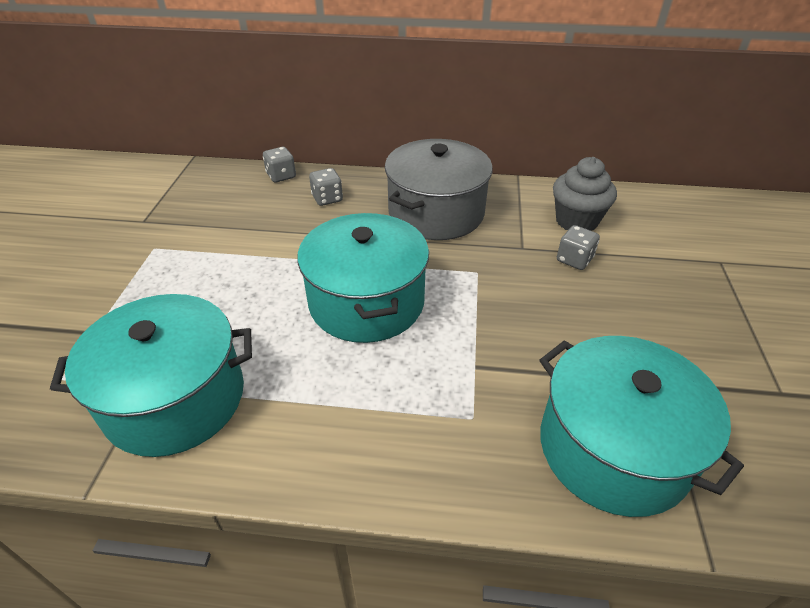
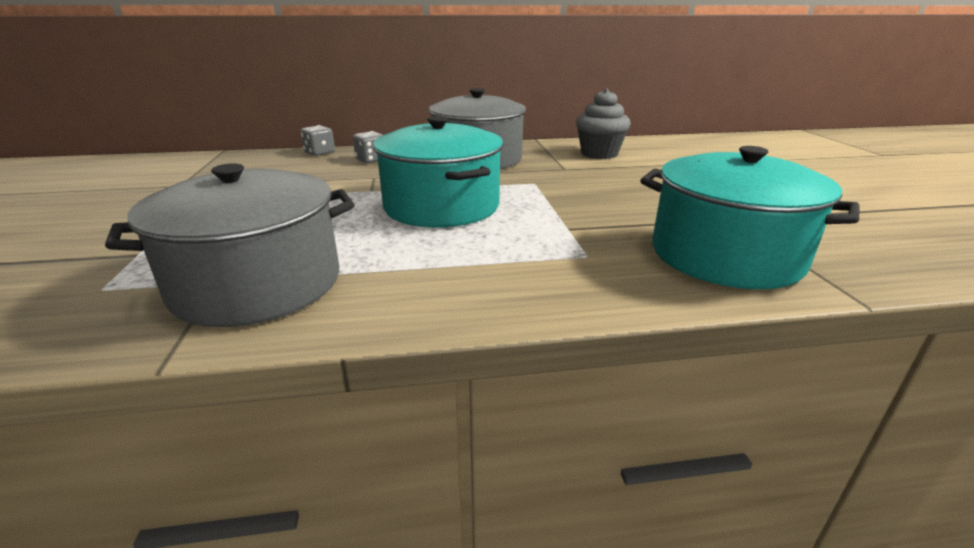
camera: 15 degrees left, 15 degrees down
(175, 398) = (258, 284): turquoise pot -> grey pot
(574, 260) = (612, 170): grey dice -> none

